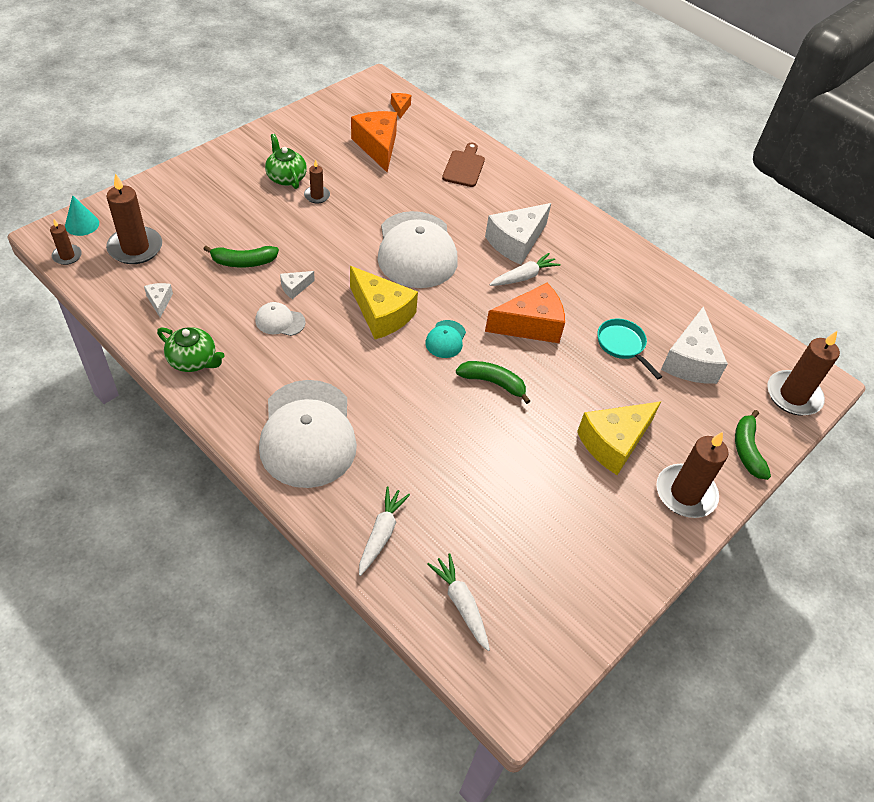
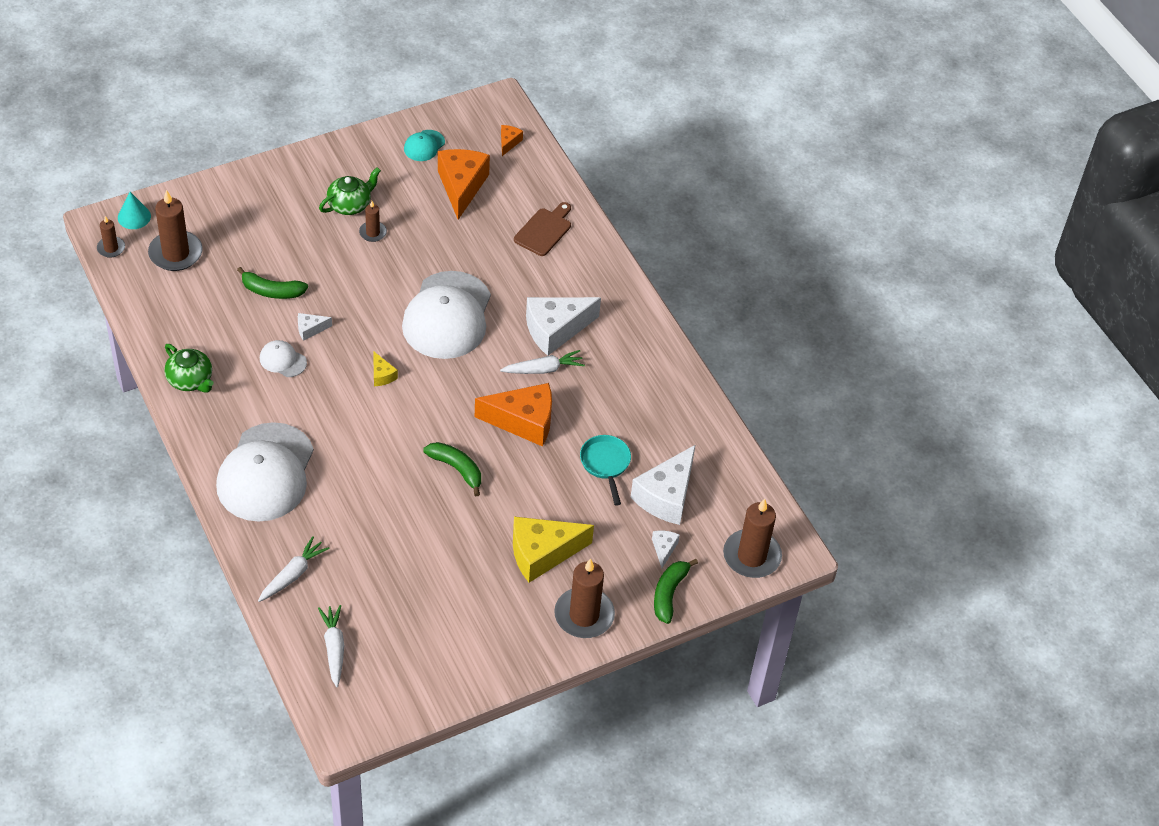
camera: 20 degrees right, 0 degrees up
(159, 301) = (180, 314): white cheese -> white cheese (664, 549)
(286, 177) = (350, 204): green teapot -> green teapot turned 60 degrees clockwise
(381, 314) = (382, 375): yellow cheese -> yellow cheese, size x0.46
(445, 339) = (432, 415): turquoise cap -> turquoise cap (424, 146)

